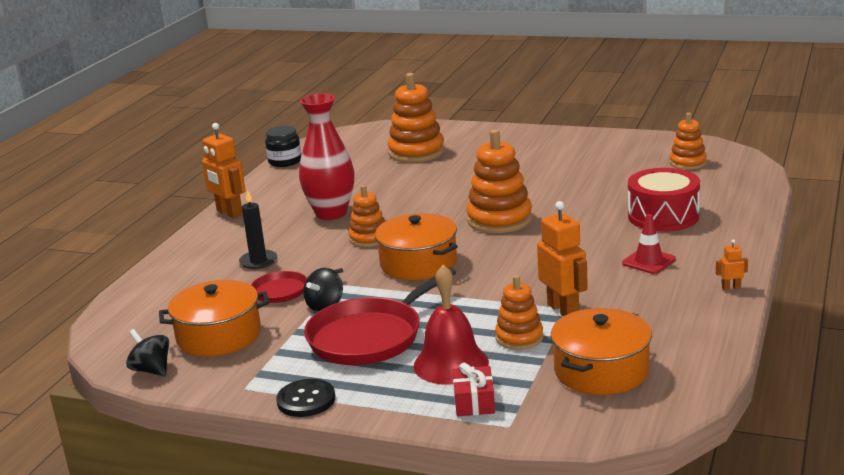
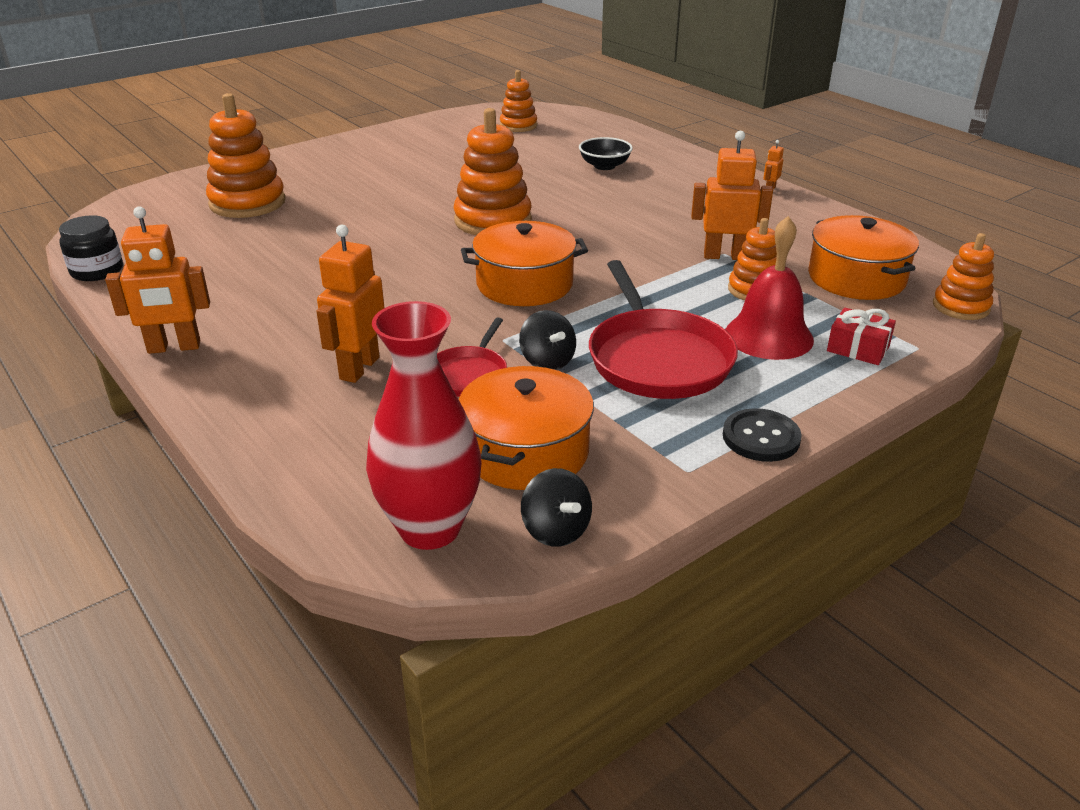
camera: 60 degrees left, 10 degrees up
(151, 370) = (555, 530): black spinning top -> black spinning top turned 105 degrees counterclockwise
(258, 261) = (359, 368): black candle -> orange robot
(331, 213) = (310, 289): red vase -> red vase (430, 528)
(369, 238) = (418, 289): orange stacking toy -> orange stacking toy (961, 307)
(648, 261) = (681, 198): red traffic cone -> none
(663, 216) = (604, 166): red drum -> black bowl

